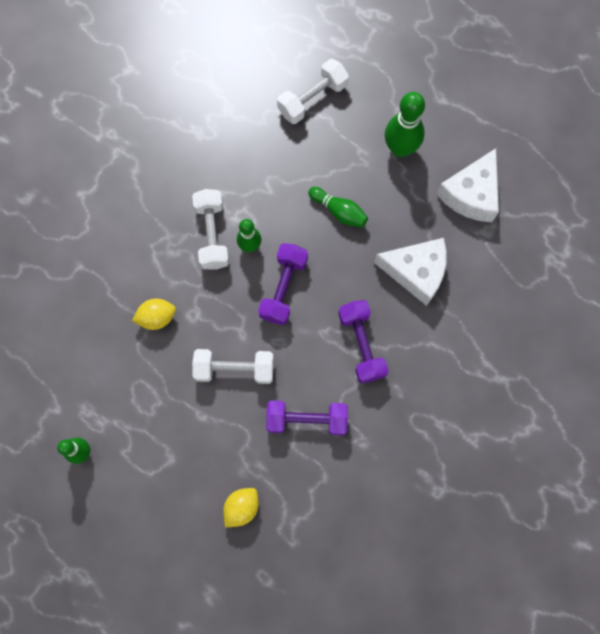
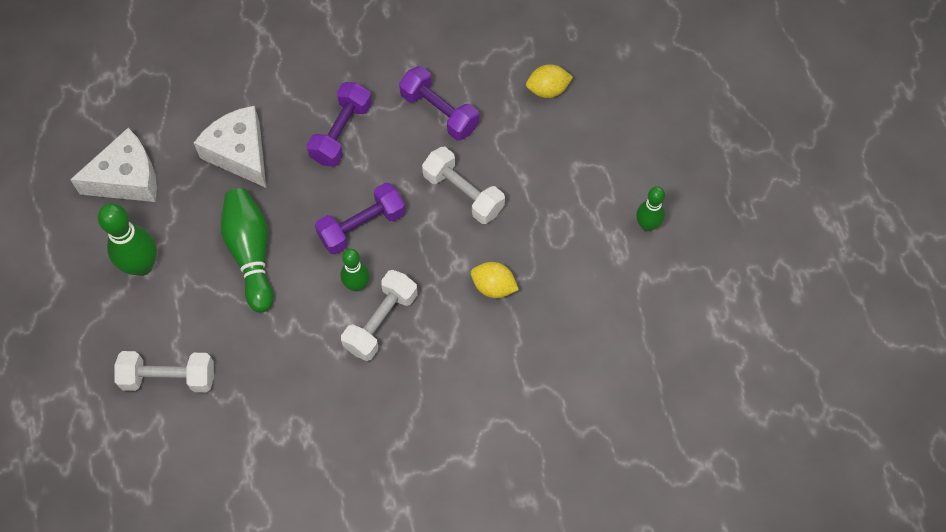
camera: 140 degrees left, 10 degrees down
(339, 211) = (251, 253): green bowling pin -> green bowling pin, size x1.62

